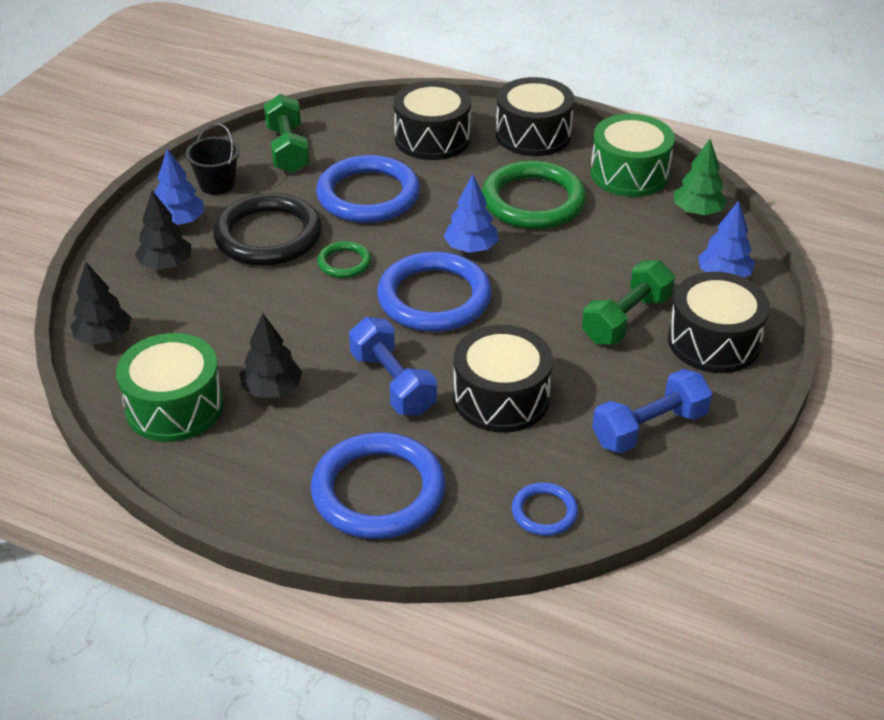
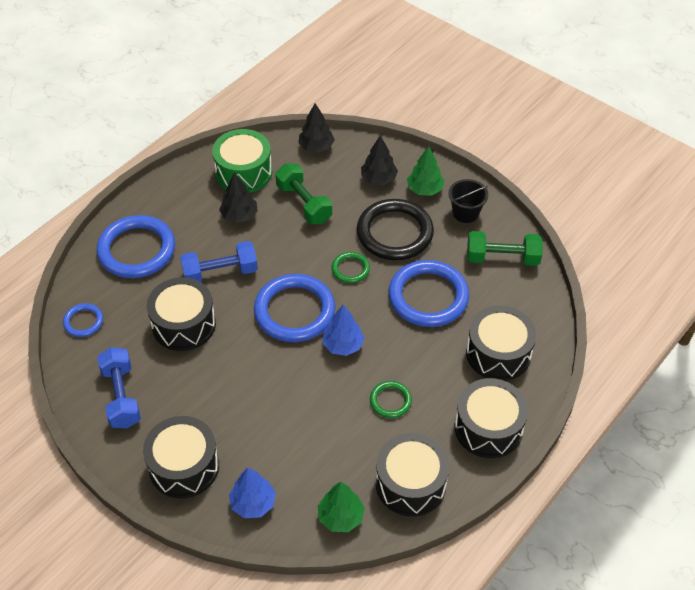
camera: 105 degrees right, 10 degrees up
(180, 222) = (424, 189): blue tree -> green tree
(533, 201) = (390, 401): green ring -> green ring, size x0.49
(626, 319) = (229, 418): green dumbbell -> green dumbbell (304, 203)
(629, 173) = (410, 483): green drum -> black drum

